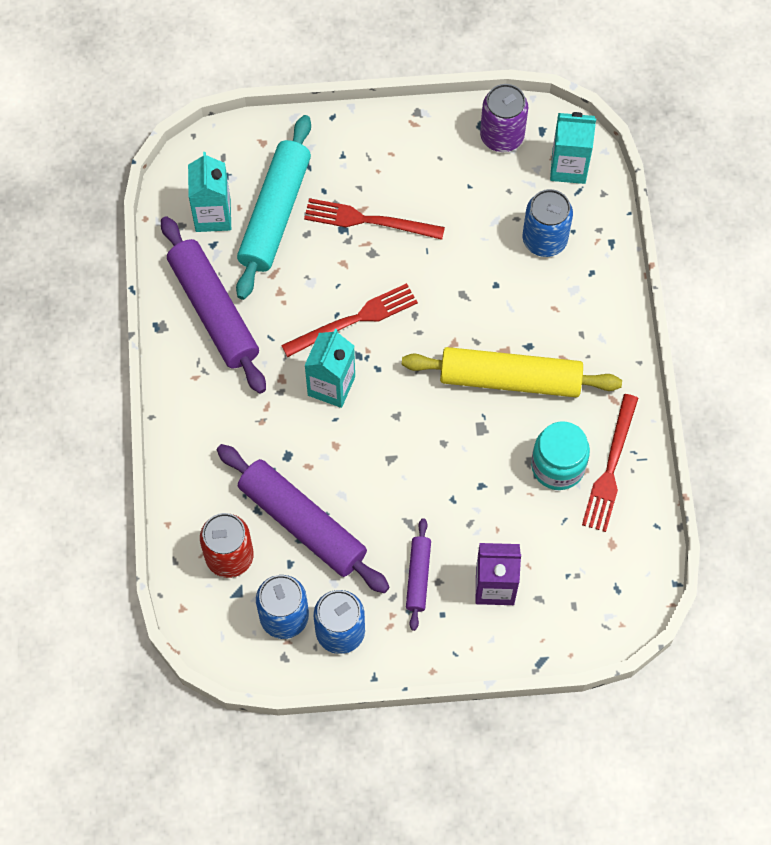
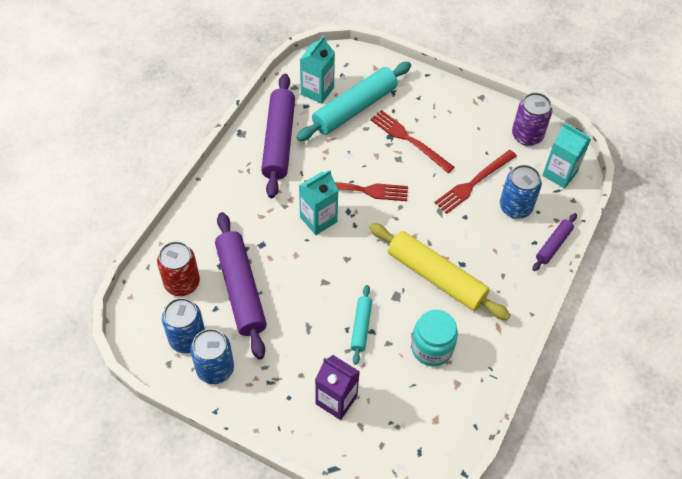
camera: 30 degrees right, 10 degrees down
(418, 576) = (290, 364): purple rolling pin -> purple rolling pin (553, 245)
(466, 487) = (361, 327): none -> turquoise rolling pin
(610, 467) = (467, 369): red fork -> red fork (474, 183)

